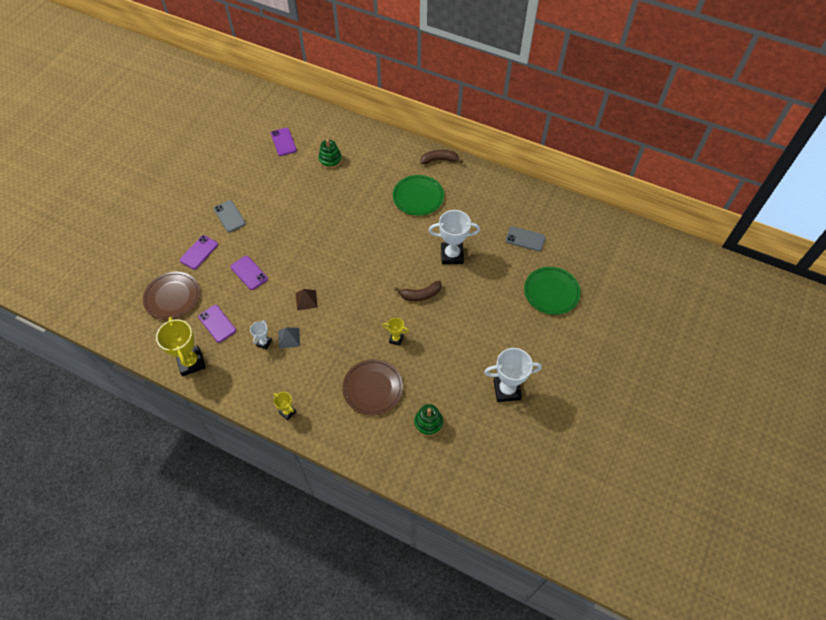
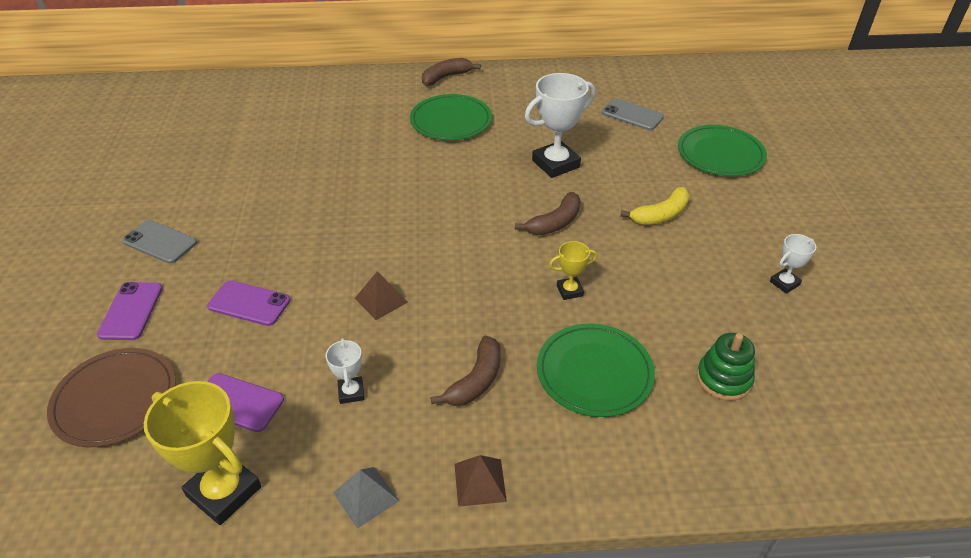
camera: 30 degrees left, 15 degrees down
(283, 142) = (194, 127): purple phone -> none
(287, 412) = (479, 482): yellow trophy -> brown pyramid
(289, 338) = (392, 365): grey pyramid -> grey pyramid (365, 496)
(318, 364) = (476, 380): none -> brown banana
(330, 160) = (286, 124): green stacking toy -> none
(373, 388) = (594, 372): brown plate -> green plate
(480, 317) = (661, 215): none -> yellow banana
(507, 390) = (784, 283): white trophy -> white trophy, size x0.51
(525, 239) = (632, 115): grey phone -> grey phone turned 45 degrees clockwise

